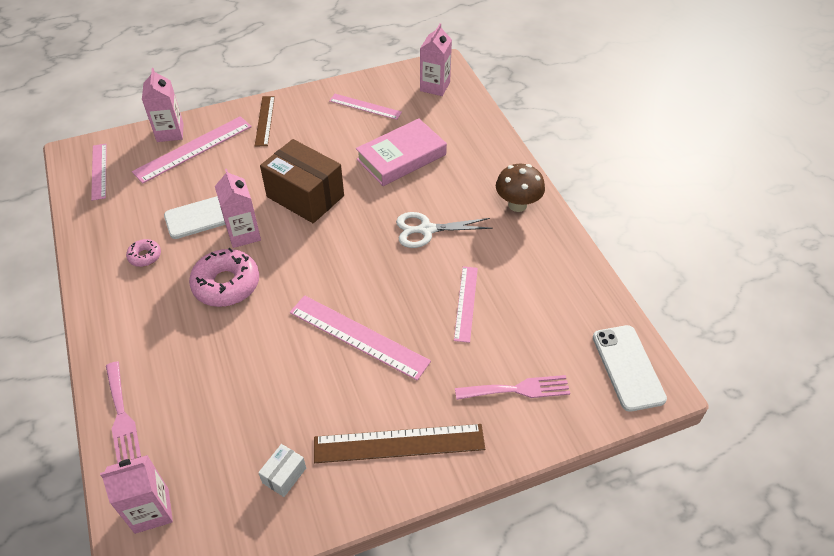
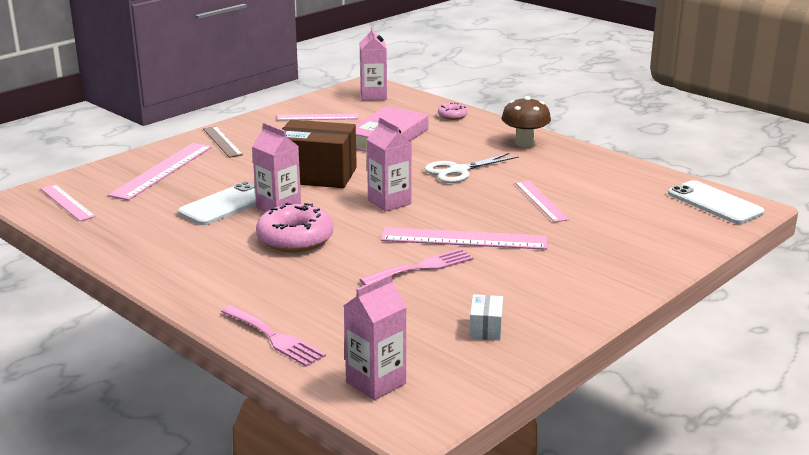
camera: 25 degrees left, 25 degrees down
(145, 256) = (184, 241): pink donut -> pink donut (452, 116)
(170, 132) = (124, 166): pink carton -> pink carton (389, 202)
(399, 443) = (571, 285): brown ruler -> none
(518, 389) = (639, 234): pink fork -> pink fork (422, 267)

